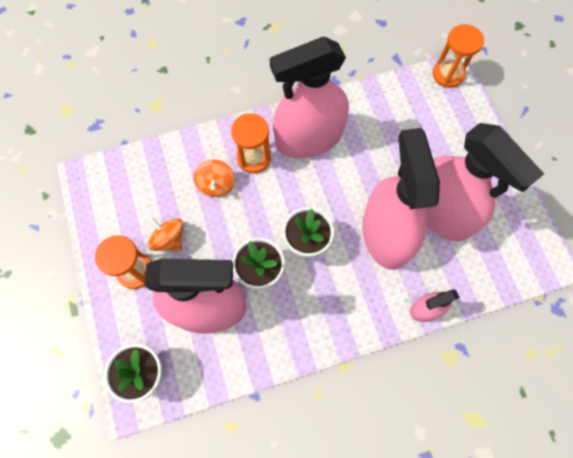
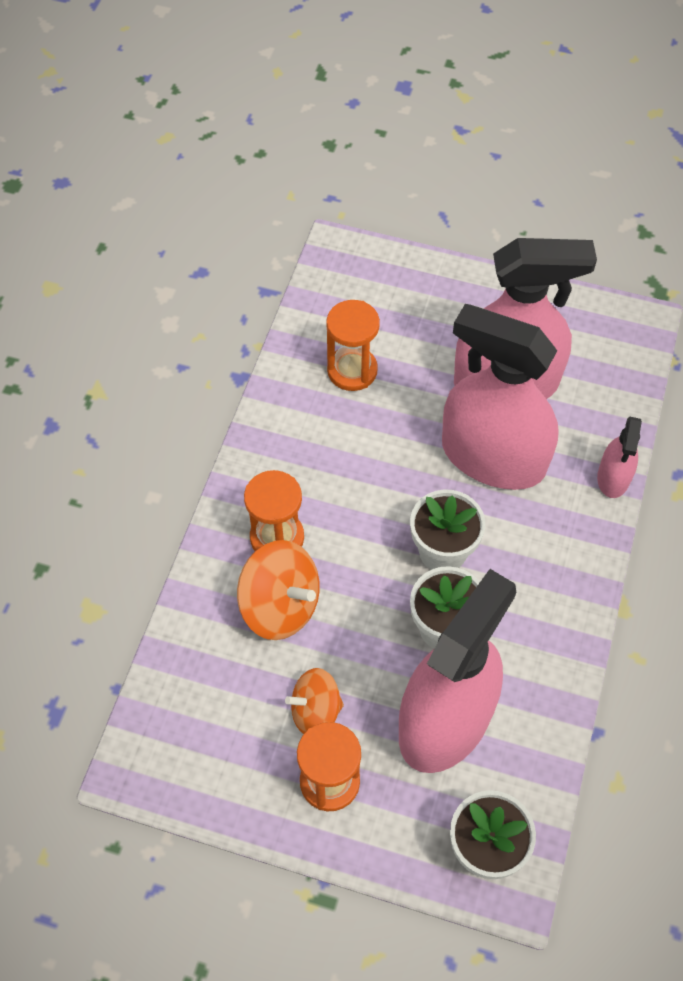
camera: 55 degrees left, 10 degrees down
(216, 185) = (280, 605): orange spinning top -> orange spinning top, size x1.51
(309, 138) = (299, 457): pink spray bottle -> none
(448, 74) = (335, 256): orange hourglass -> orange hourglass (352, 370)

